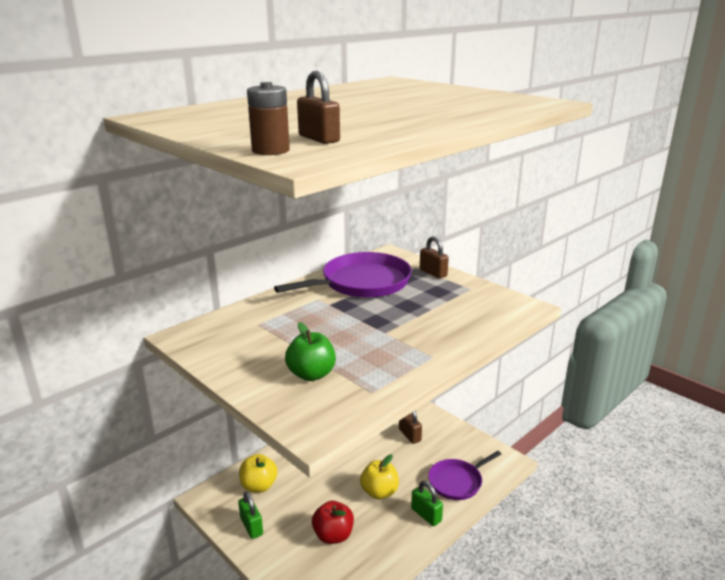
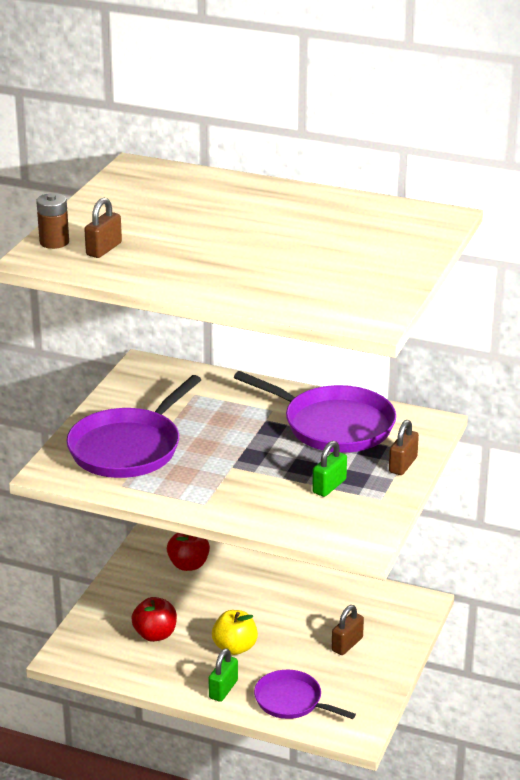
camera: 65 degrees right, 5 degrees up
(251, 526) = (134, 580): green padlock -> green padlock (329, 486)
(259, 486) = (188, 565): yellow apple -> red apple
(311, 374) = (128, 448): green apple -> purple pan

